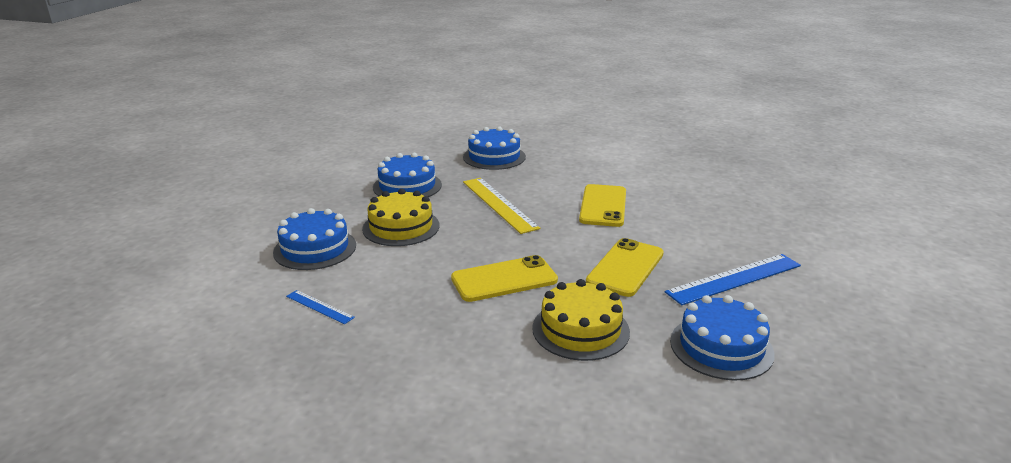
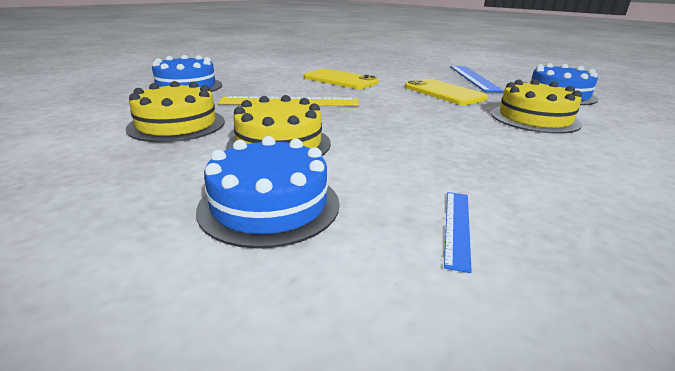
camera: 65 degrees left, 0 degrees up
(319, 307) = (457, 227): blue ruler -> blue ruler turned 45 degrees counterclockwise
(407, 186) = (177, 124): blue cake -> yellow cake
(504, 279) = (440, 124): yellow phone -> none

